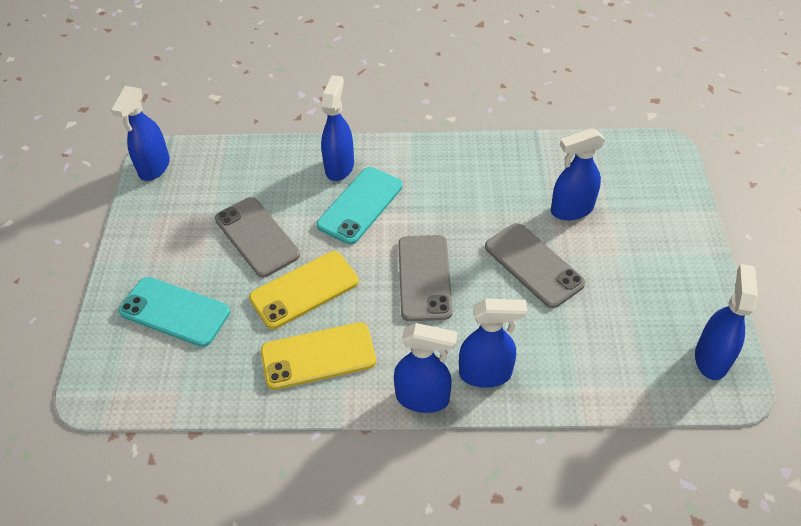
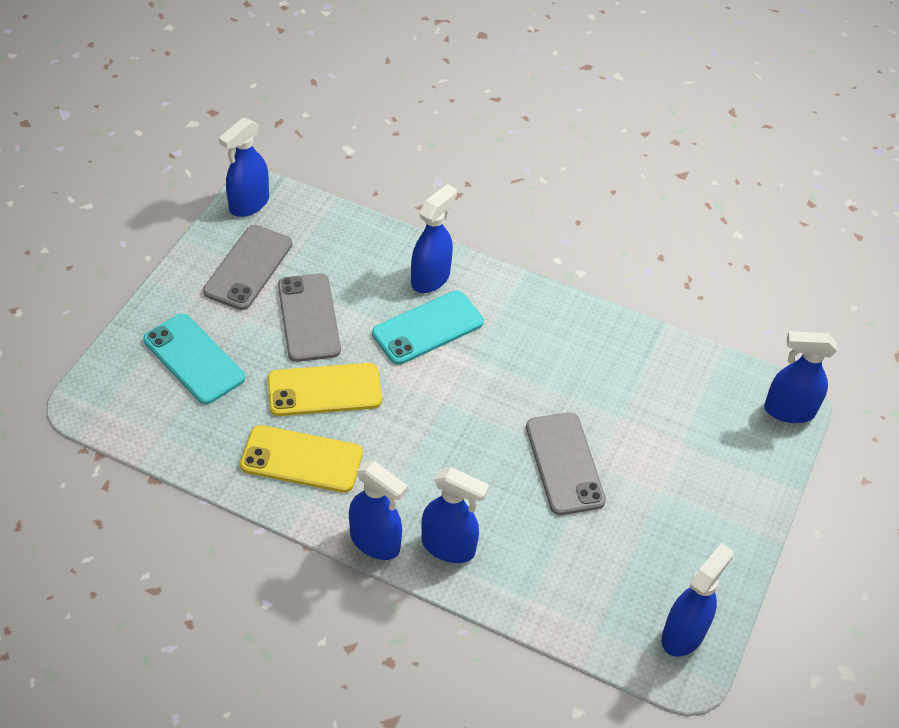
camera: 20 degrees right, 0 degrees up
(424, 277) = (447, 428): grey phone -> grey phone (248, 268)
(571, 210) = (642, 424): blue spray bottle -> blue spray bottle (788, 411)

